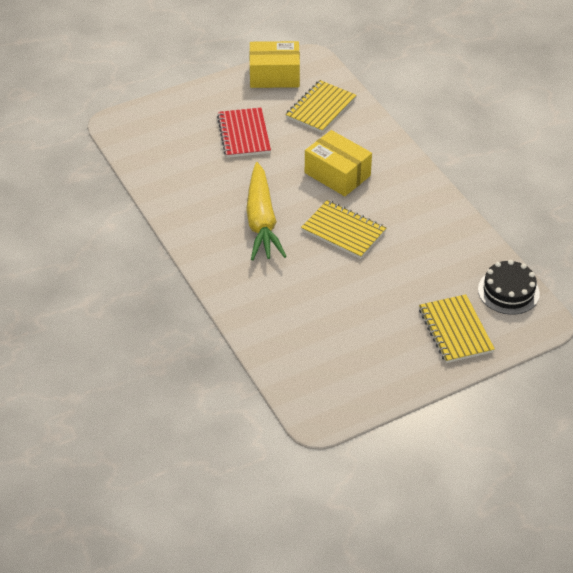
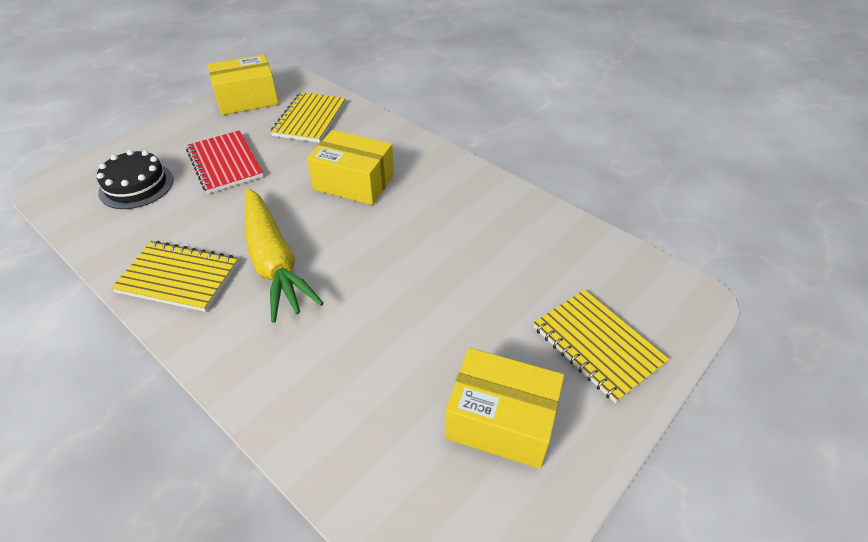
camera: 20 degrees left, 0 degrees up
(343, 231) = (387, 248): yellow notebook -> yellow notebook (178, 278)
(371, 352) = (501, 420): none -> yellow box
(508, 291) = (628, 271): black cake -> black cake (136, 186)

